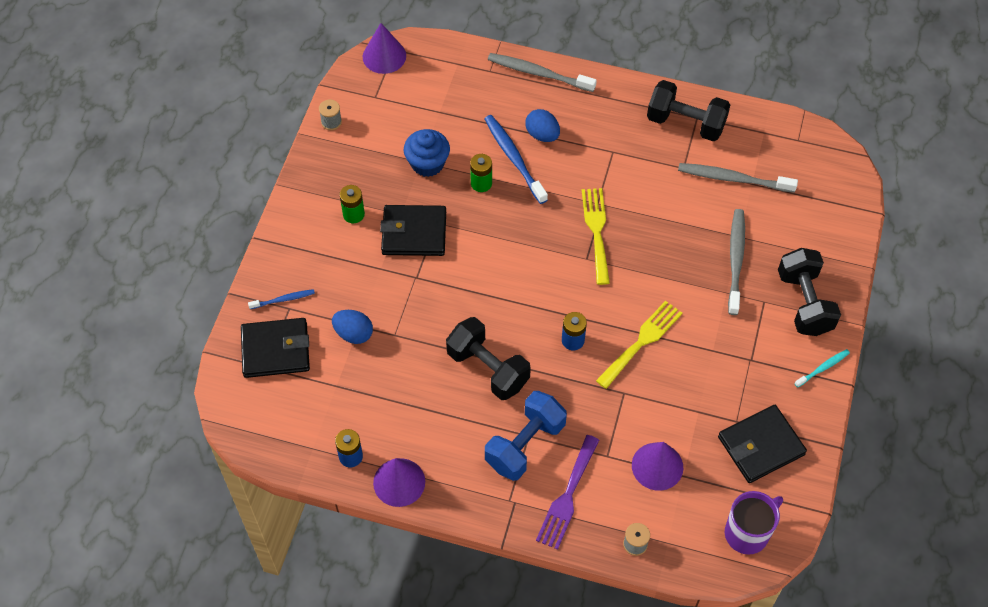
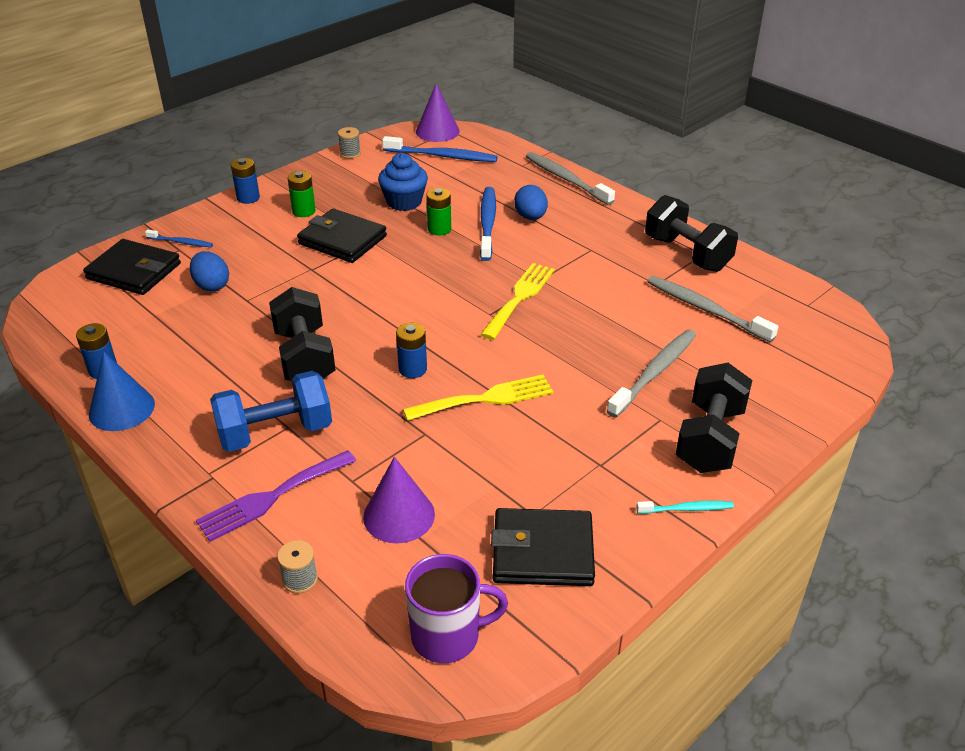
camera: 30 degrees right, 20 degrees down
(291, 220) = (248, 198): none -> blue battery
(399, 482) = (122, 409): purple cone -> blue cone
(415, 89) = (443, 156): none -> blue toothbrush

